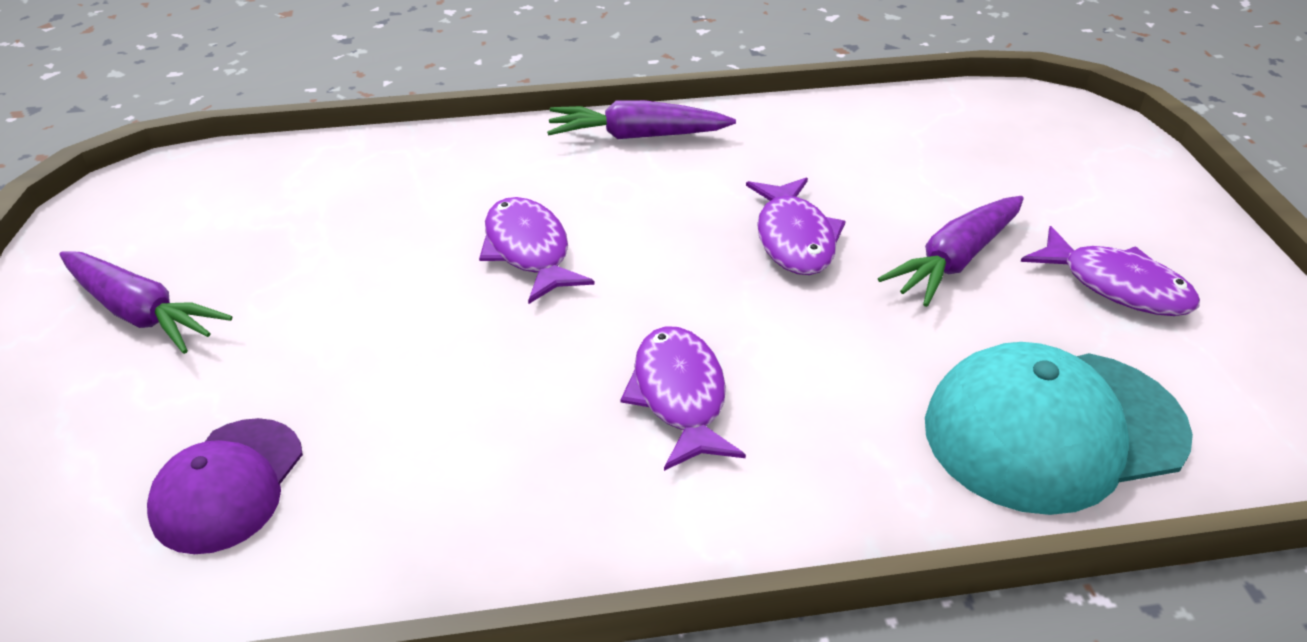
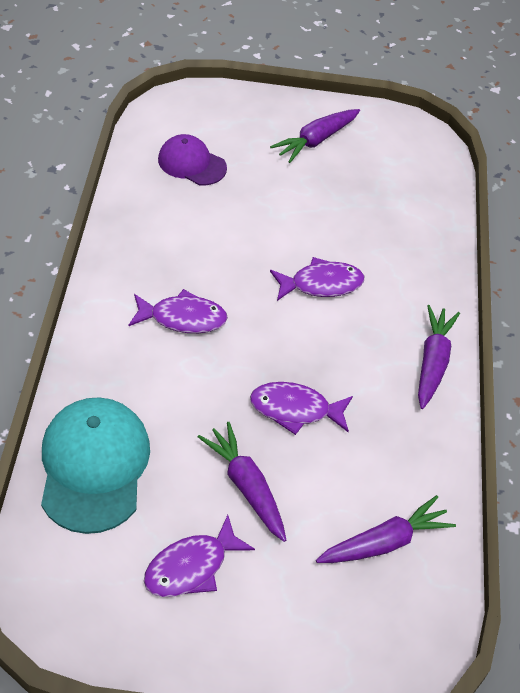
camera: 100 degrees right, 10 degrees up
(941, 142) = (384, 542): none -> purple carrot

